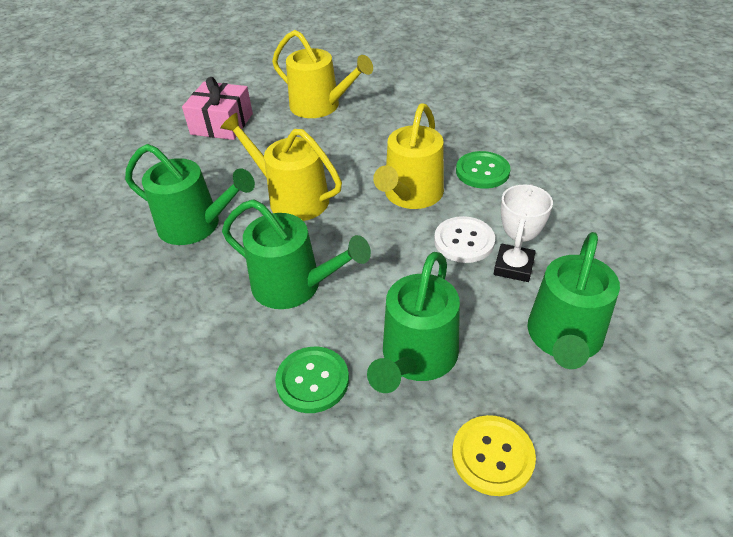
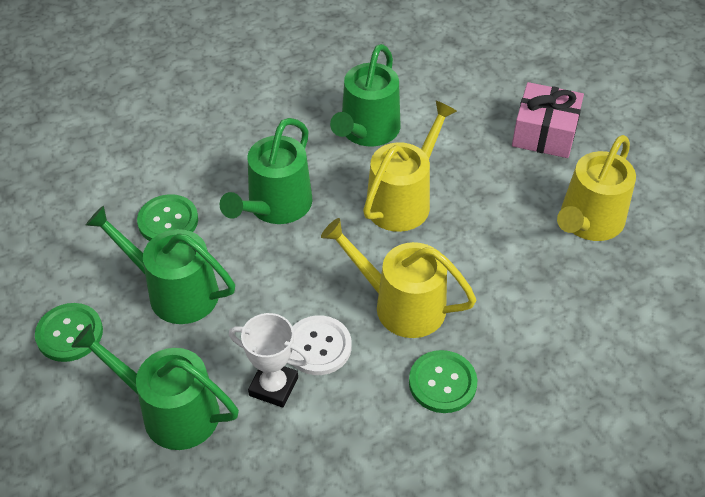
camera: 90 degrees right, 5 degrees up
(492, 456) = (69, 333): yellow button -> green button

